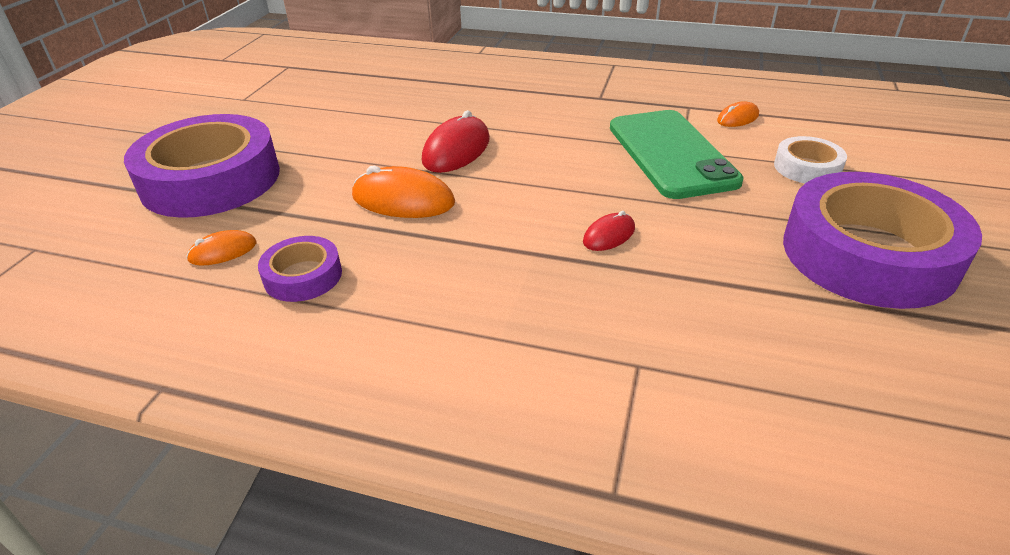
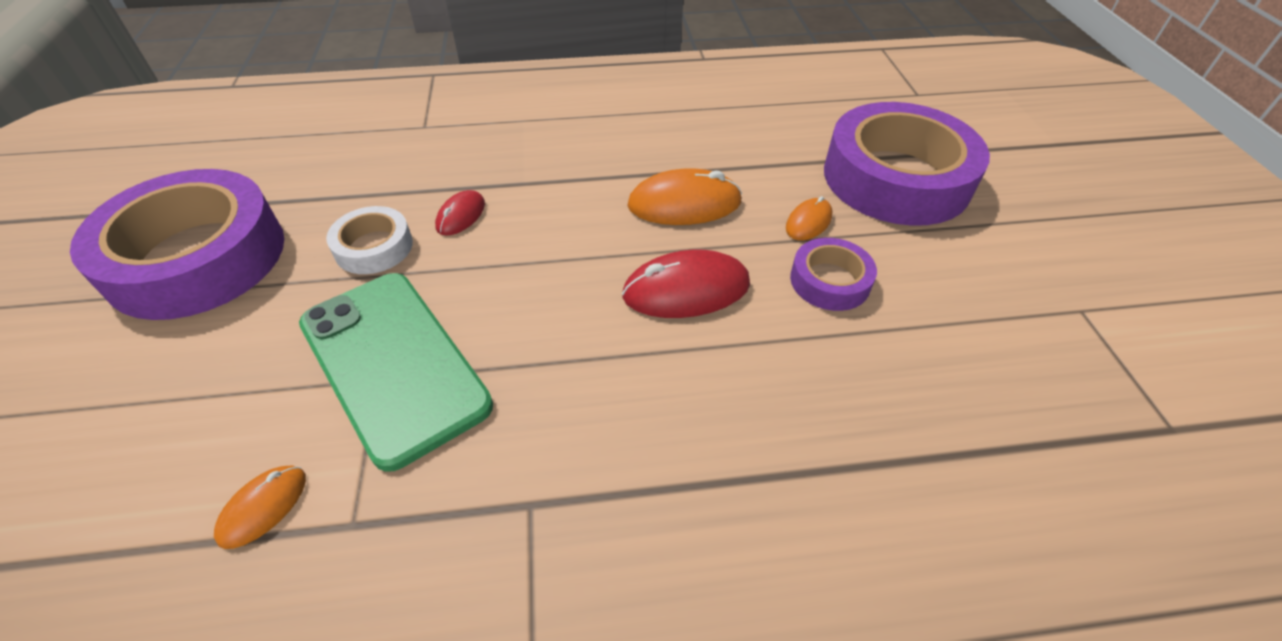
camera: 155 degrees right, 10 degrees up
(223, 251) = (780, 124): orange mouse -> orange mouse (808, 222)
(303, 276) = (697, 123): purple tape -> purple tape (830, 281)
(456, 150) = (686, 290): red mouse -> red mouse turned 75 degrees clockwise
(807, 167) = (195, 388): white tape -> white tape (374, 247)

